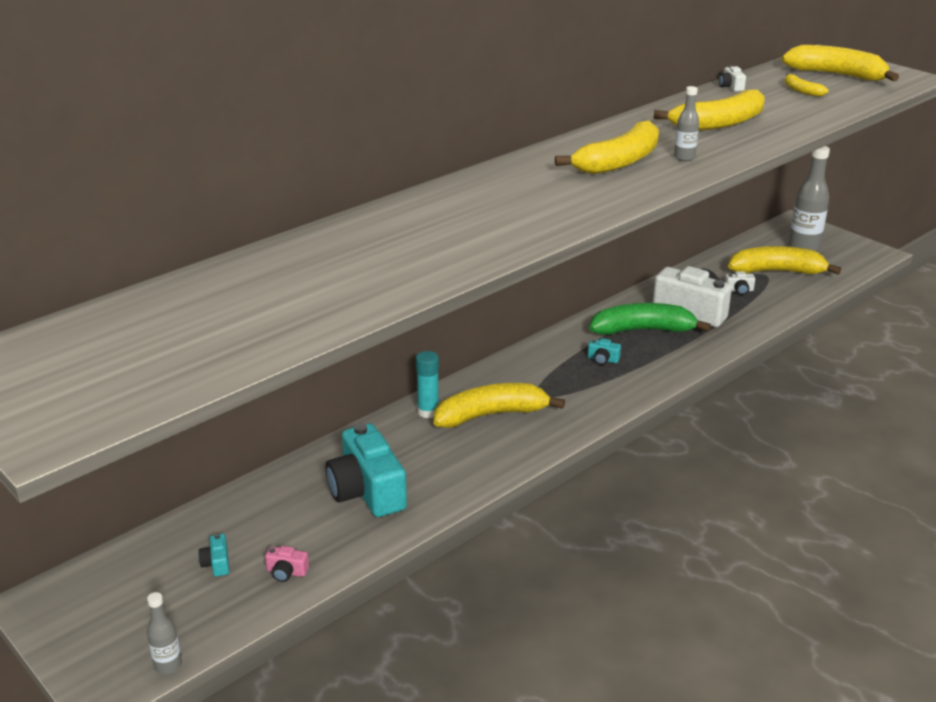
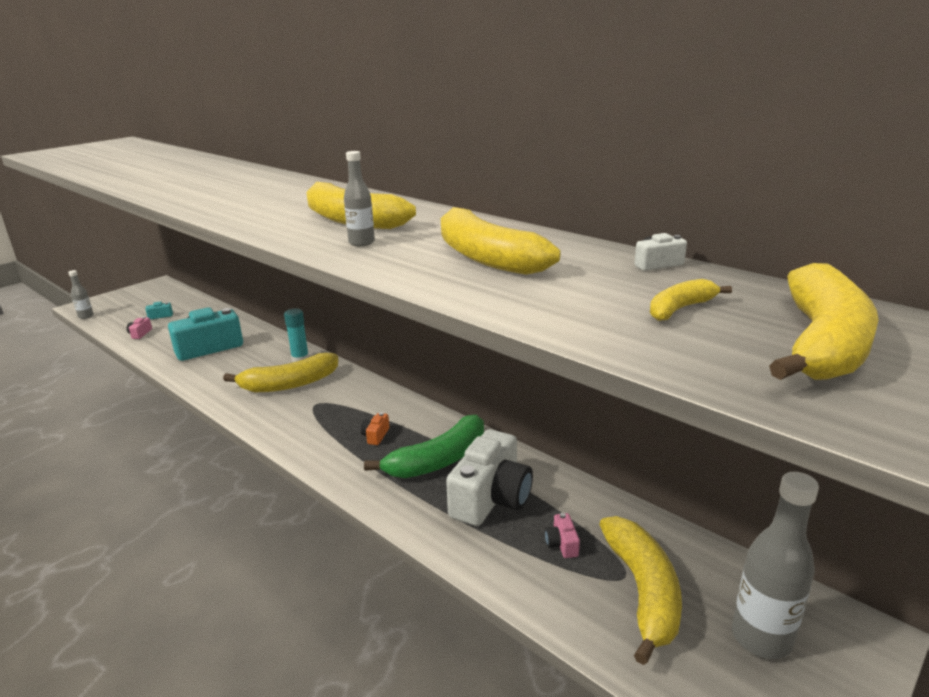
camera: 85 degrees right, 5 degrees down
(491, 415) = (289, 384): yellow banana -> yellow banana turned 90 degrees clockwise
(603, 359) = (375, 435): turquoise camera -> orange camera
(642, 330) = (438, 460): green banana -> green banana turned 60 degrees clockwise
(739, 290) = (562, 544): white camera -> pink camera

